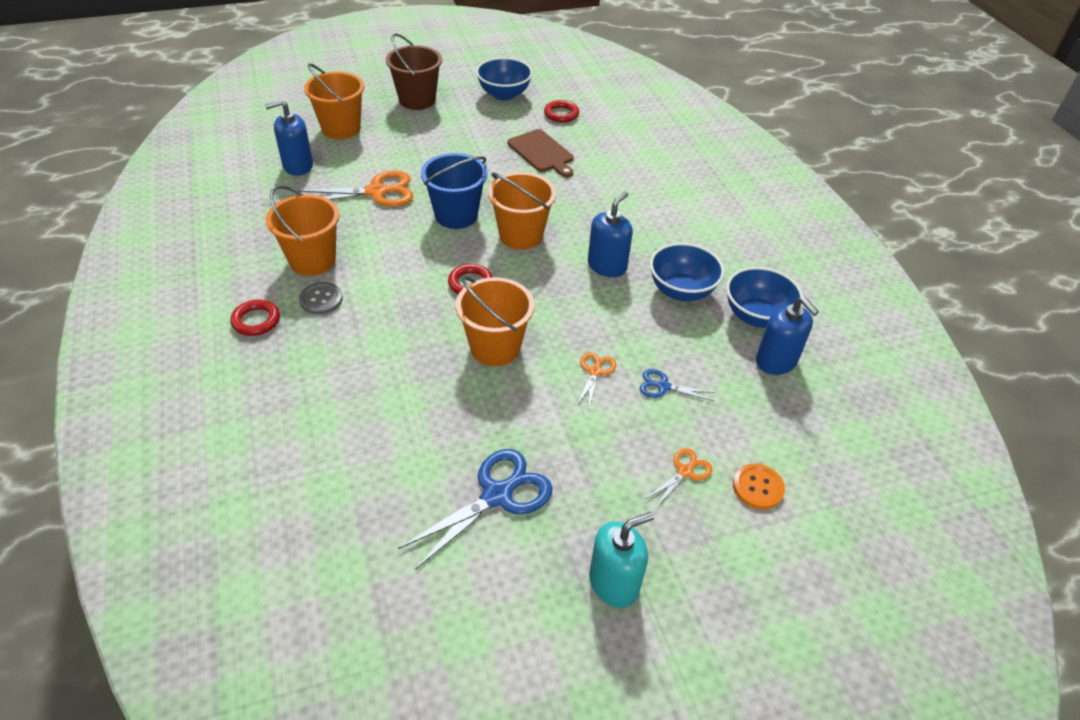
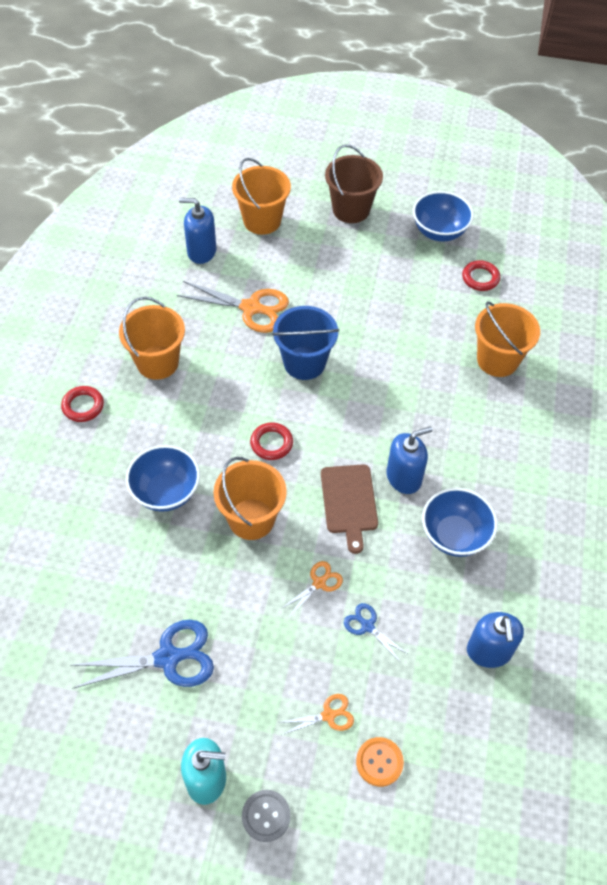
camera: 30 degrees right, 10 degrees up
(321, 299) = (142, 406): grey button -> grey button (266, 816)
(521, 235) = (348, 409): orange bucket -> orange bucket (497, 360)
(542, 153) = (429, 320): brown cutting board -> brown cutting board (349, 502)
(756, 316) = (506, 595): blue bowl -> blue bowl (166, 492)

